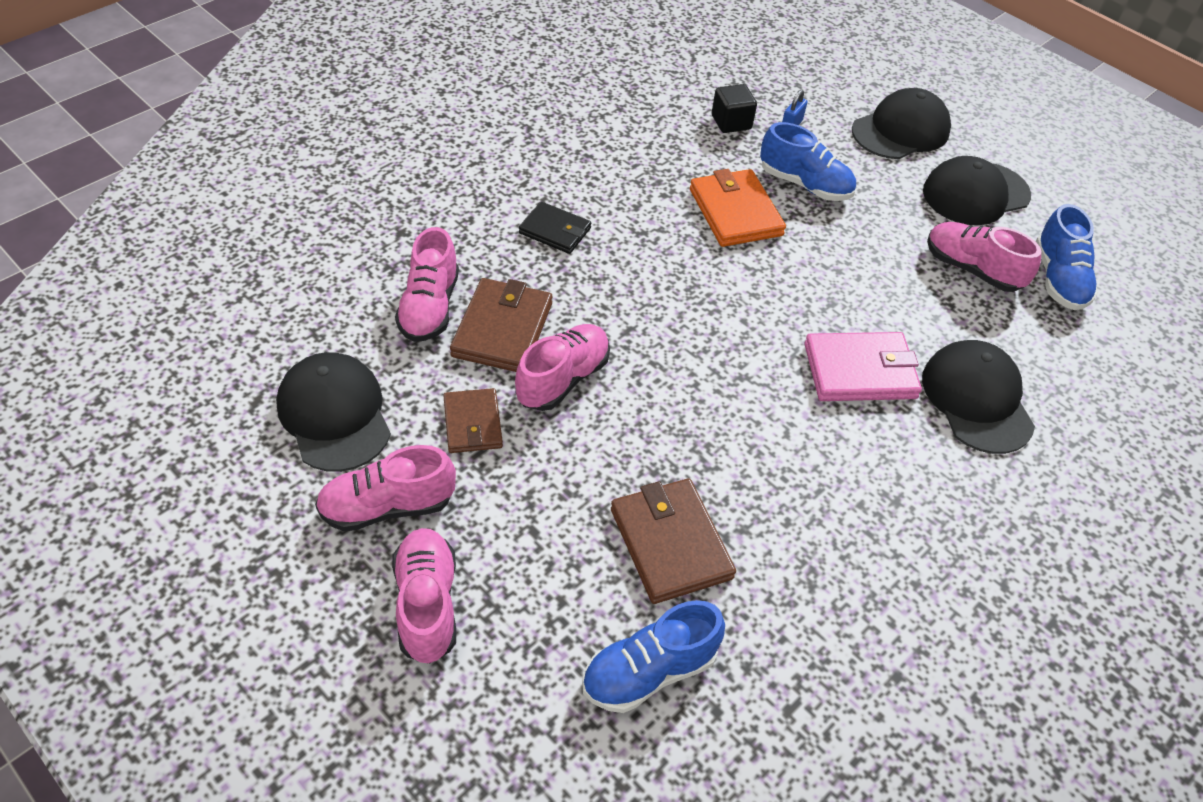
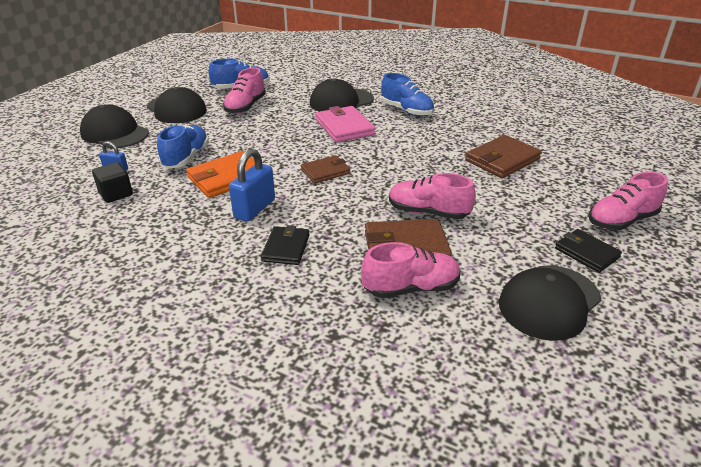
camera: 105 degrees left, 15 degrees down
(387, 507) = (586, 253): pink shoe -> black wallet
(473, 423) = (494, 237): brown wallet -> brown wallet (325, 171)
(648, 222) = (255, 209): none -> blue padlock
(649, 671) = (571, 154): blue shoe -> blue shoe (406, 111)

